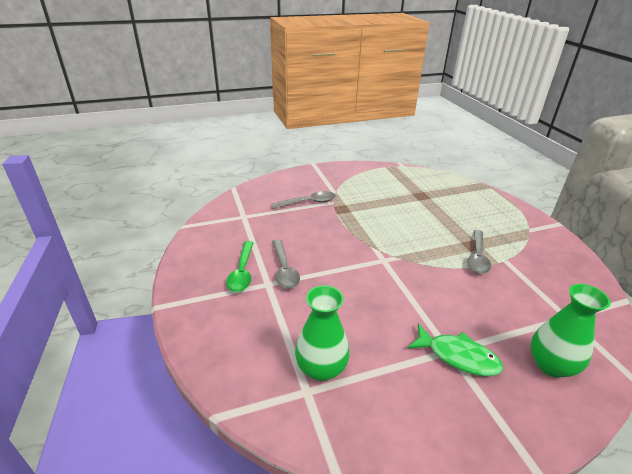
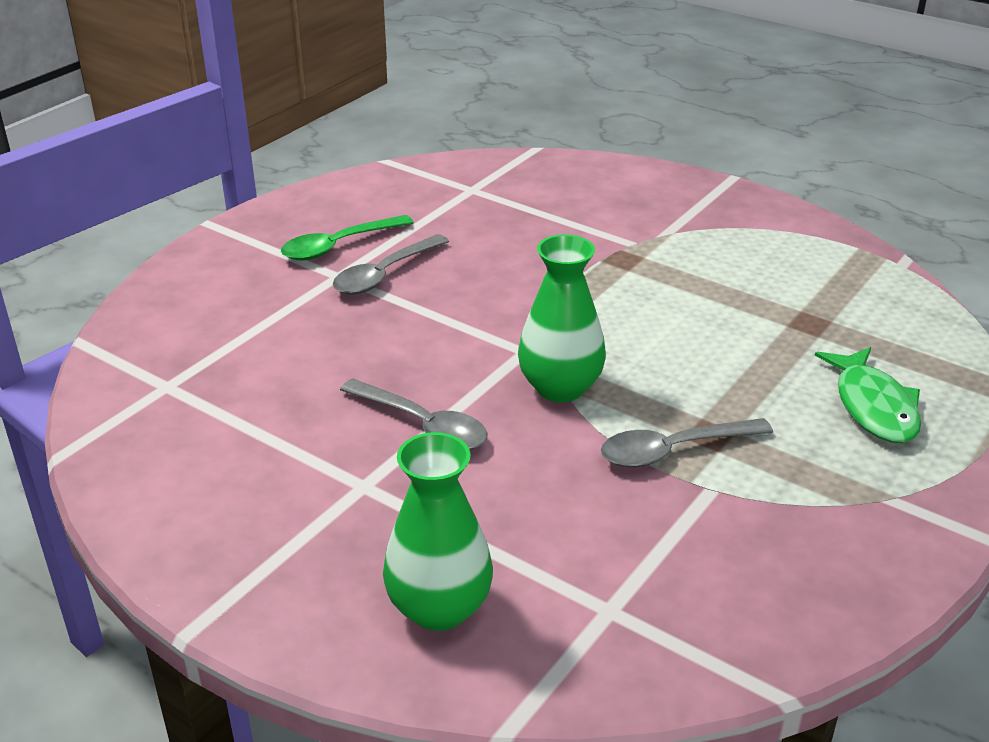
camera: 55 degrees right, 0 degrees up
(308, 202) = (594, 222): grey spoon -> grey spoon (423, 425)
(321, 368) = (216, 381): green vase -> green vase (560, 387)
(458, 356) = (358, 497): green fish -> green fish (873, 407)

